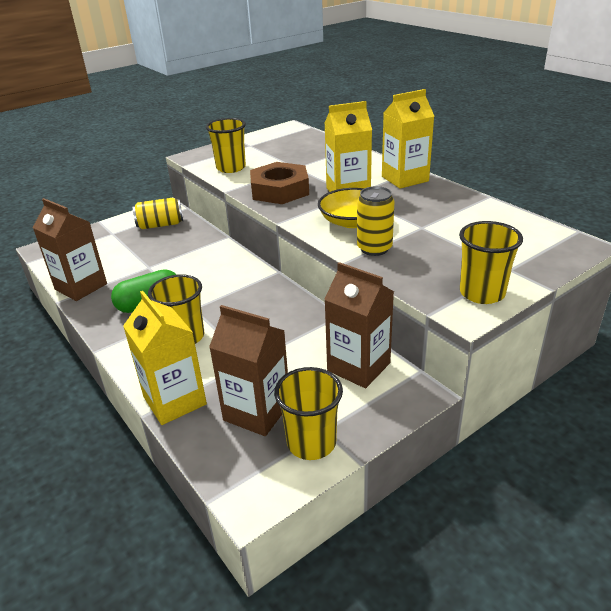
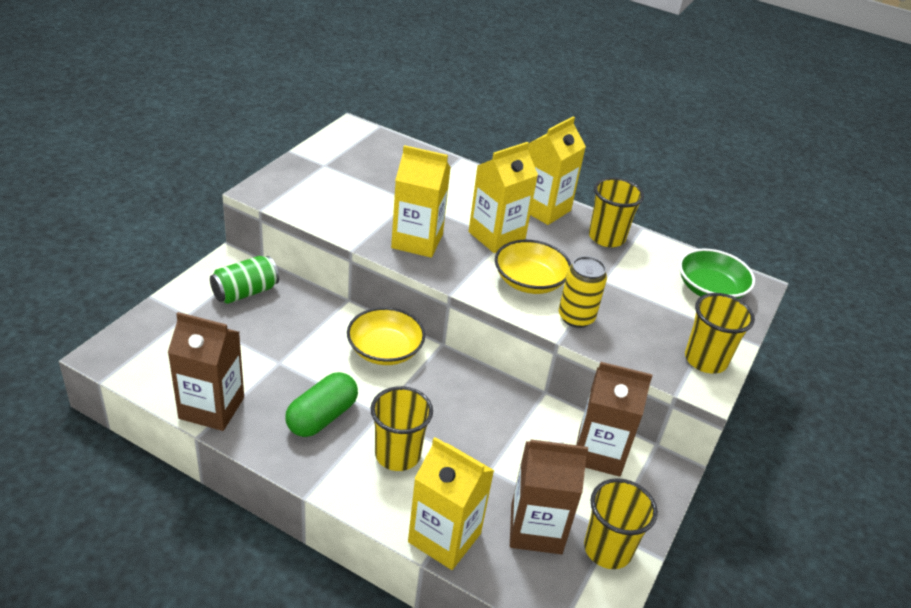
camera: 30 degrees left, 5 degrees up
(160, 225) = (245, 292): yellow can -> green can
(230, 269) = (385, 350): none -> yellow bowl
(231, 168) = (329, 208): yellow cup -> yellow cup (606, 237)
(280, 190) = (417, 241): brown nut -> yellow carton
(527, 243) = (710, 289): none -> green bowl

